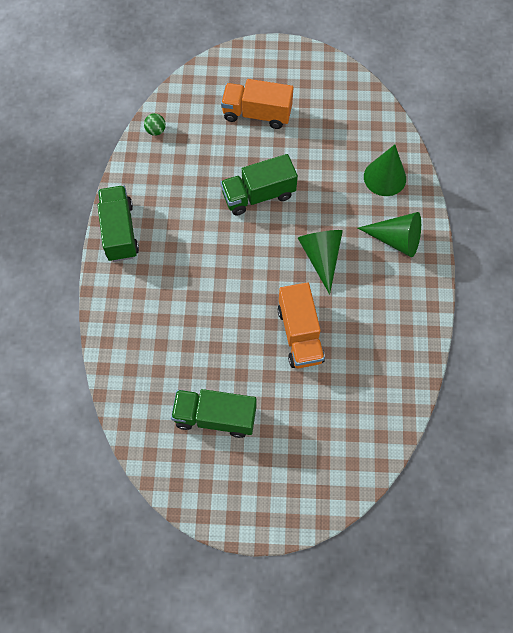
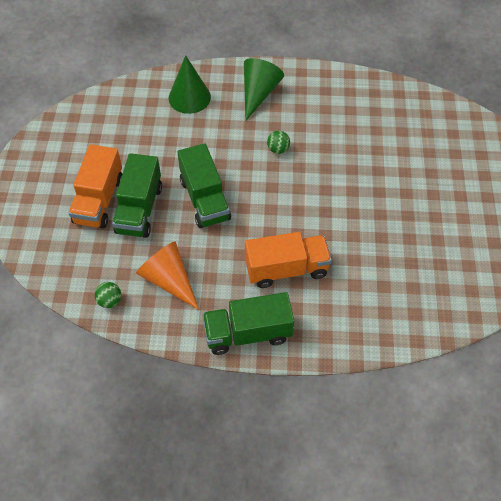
camera: 90 degrees left, 10 degrees down
(174, 171) = (168, 279): none -> orange cone
(215, 417) = (454, 236): green truck -> green truck (139, 209)
(300, 334) = (361, 168): orange truck -> orange truck (286, 269)
(321, 257) = (278, 149): green cone -> green ball

